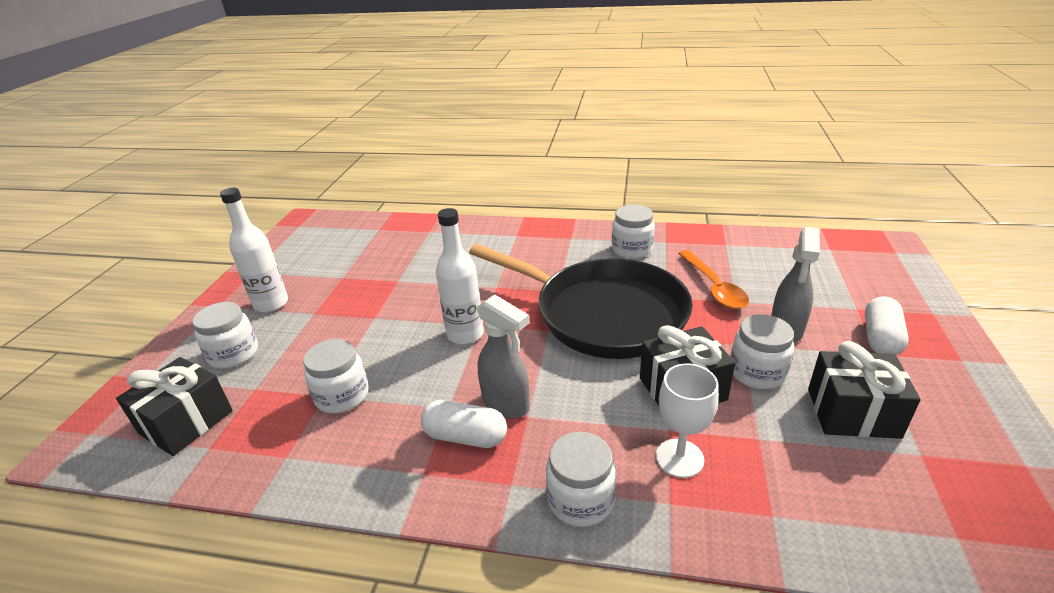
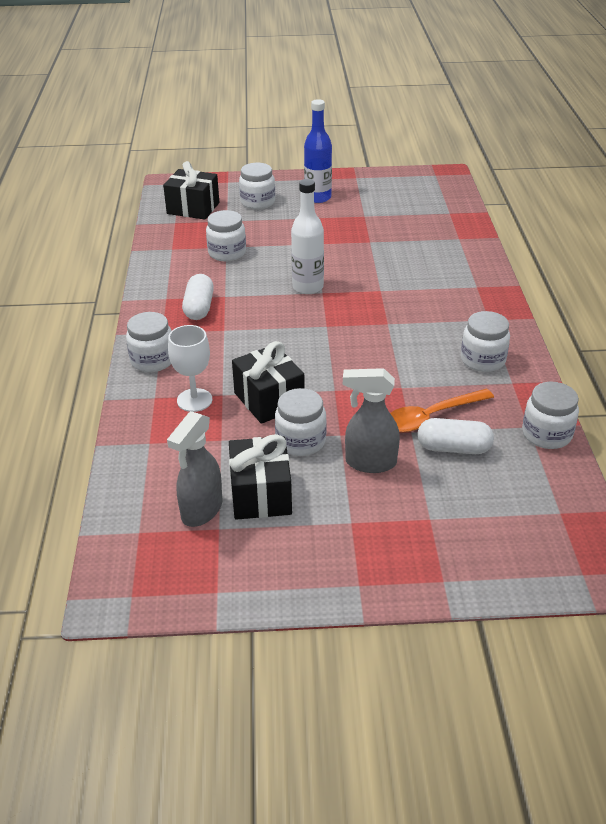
camera: 75 degrees right, 5 degrees up
(271, 304) = (318, 197): white bottle -> blue bottle
(506, 404) = (233, 319): grey spray bottle -> grey spray bottle (201, 511)
(603, 314) = (359, 351): black pan -> none
(736, 238) = (546, 434): none -> white jar
(880, 338) = (378, 529): white capsule -> white capsule (453, 448)

